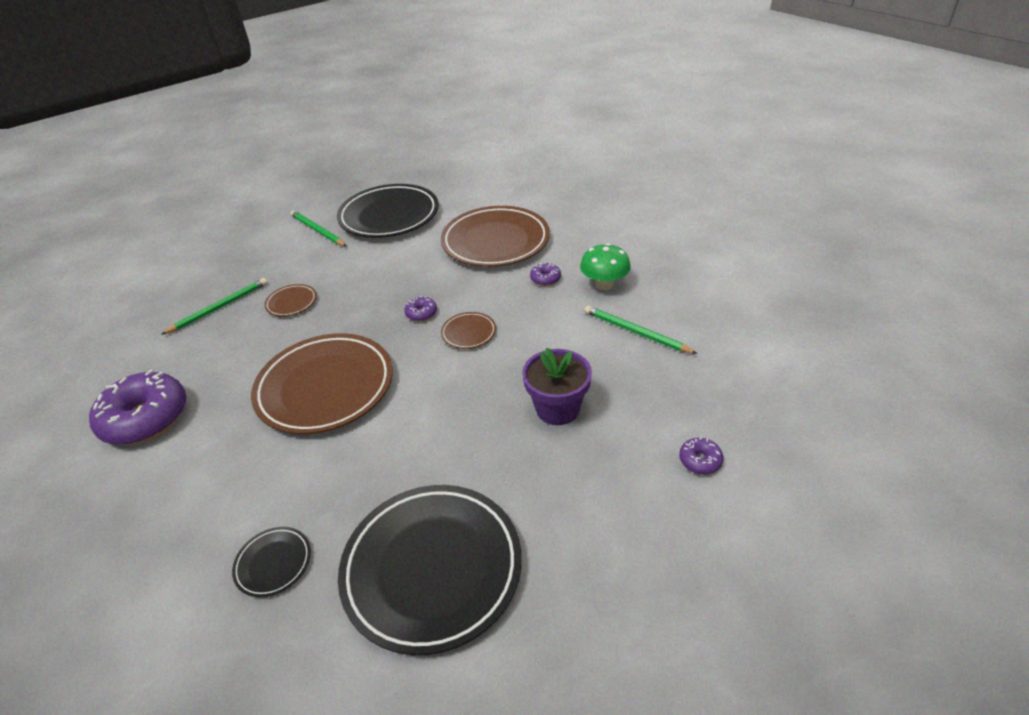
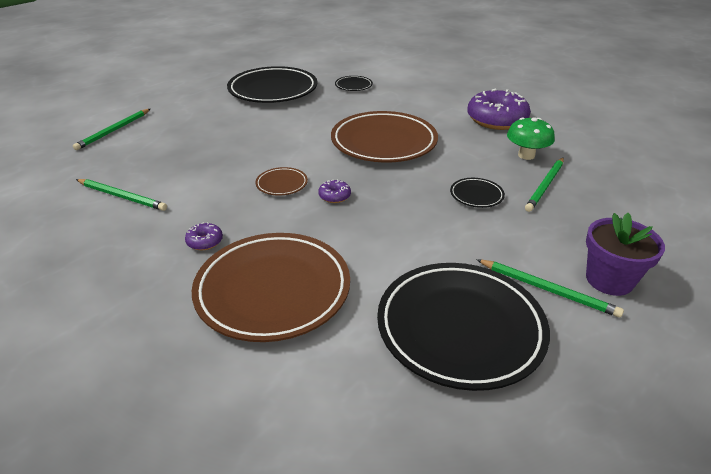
camera: 165 degrees right, 5 degrees down
(291, 303) = (476, 195): brown plate -> black plate
(557, 408) = (203, 145): purple flower pot -> purple flower pot (609, 280)
(604, 284) = (136, 240): green mushroom -> green mushroom (526, 155)
(700, 460) = (114, 130): purple donut -> green pencil

